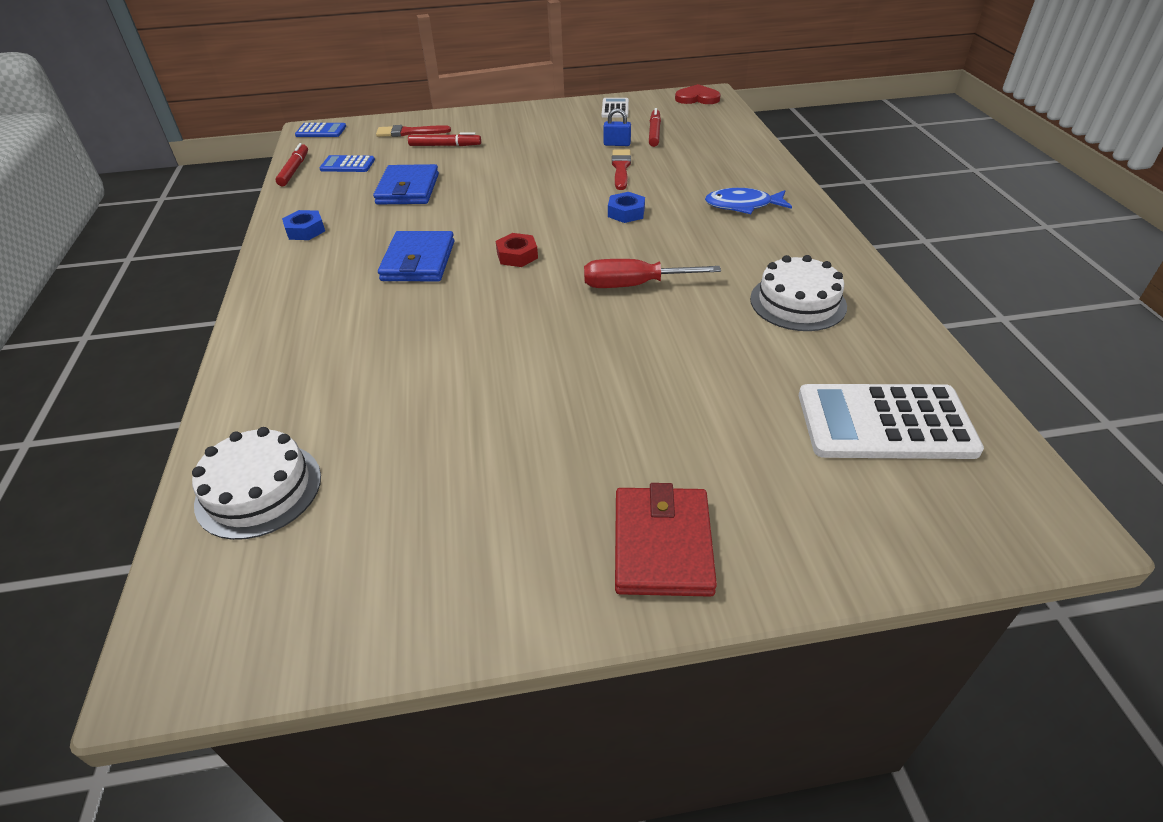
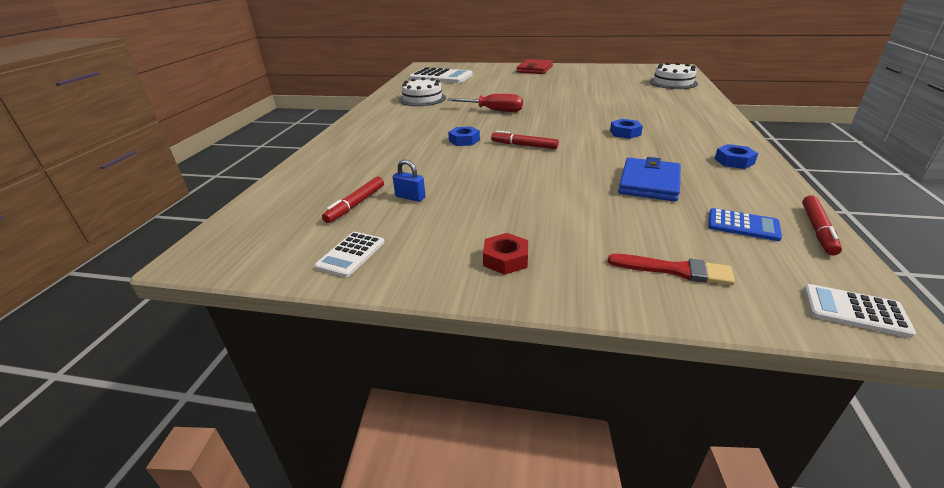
camera: 160 degrees left, 10 degrees down
(321, 131) = (854, 311): blue calculator -> white calculator
(418, 261) = (625, 133): blue wallet -> blue nut
(445, 146) = (614, 232): red marker -> red marker (524, 145)
(517, 255) = (555, 128): red nut -> red nut (505, 259)
(621, 168) = (434, 171): red brush -> none
(697, 98) = (226, 251): red heart -> none
(742, 205) = (382, 134): blue fish -> none

